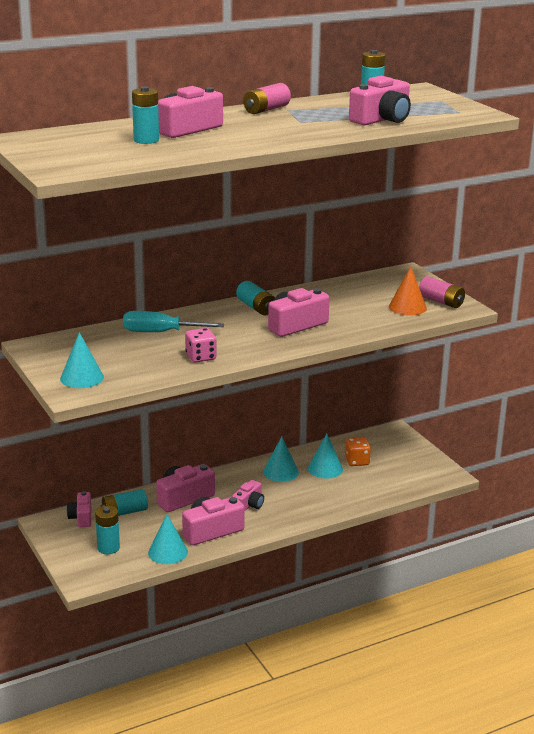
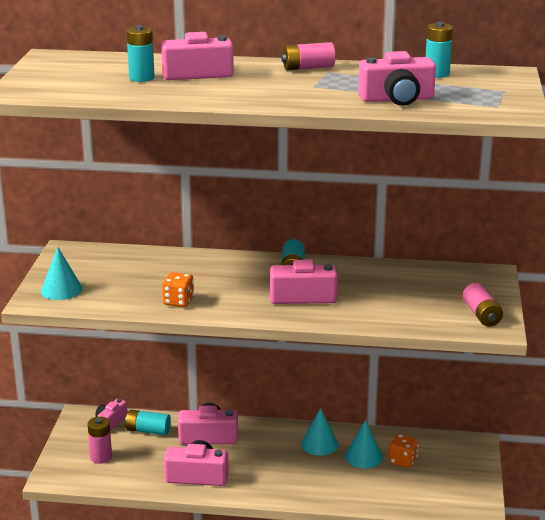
camera: 35 degrees right, 0 degrees up
(108, 548) = (101, 457): turquoise battery -> pink battery
(160, 332) = (178, 268): turquoise screwdriver -> none
(167, 552) = (141, 480): turquoise cone -> none
(201, 357) = (178, 301): pink dice -> orange dice
(249, 505) = (256, 464): pink camera -> none
(407, 307) = (438, 310): orange cone -> none

